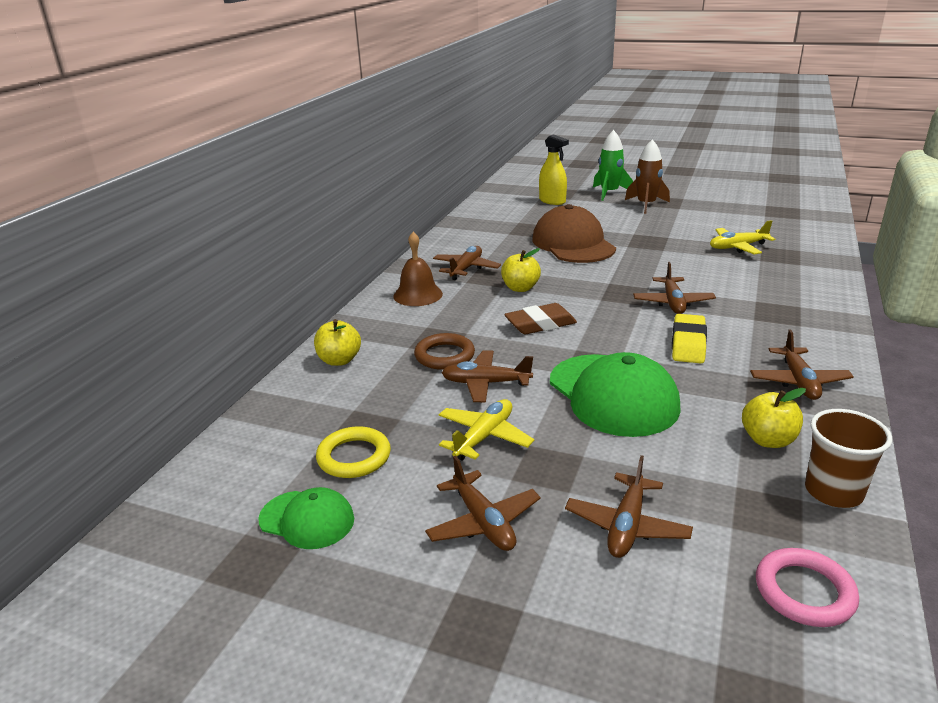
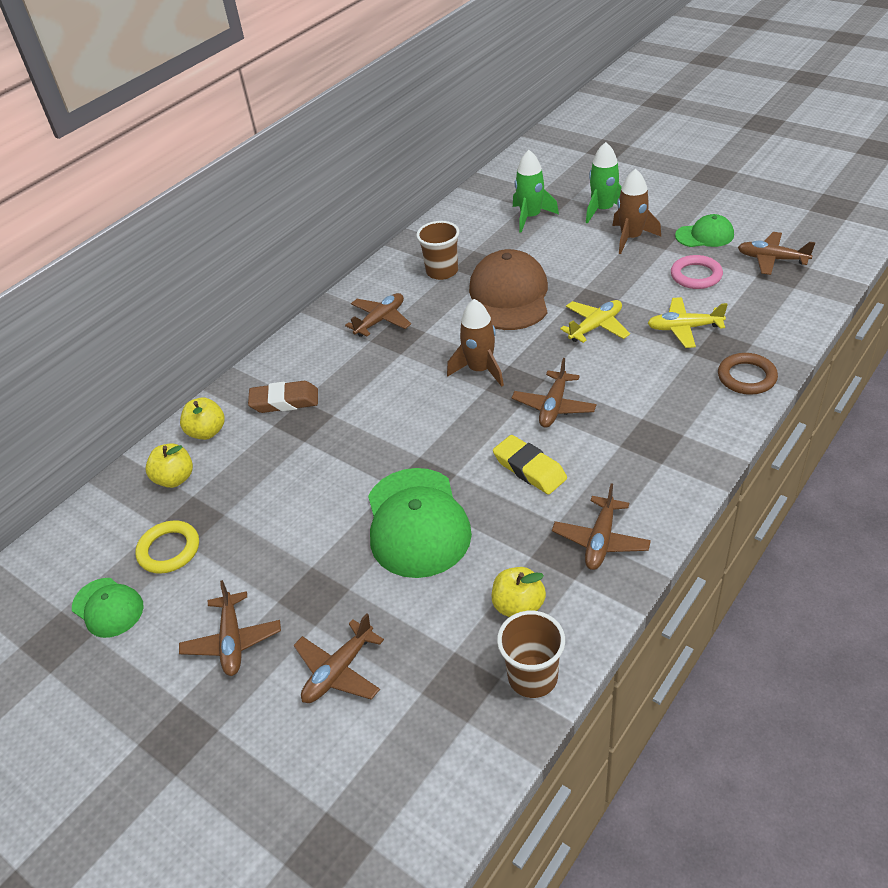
camera: 20 degrees right, 15 degrees up
(418, 295) = (316, 353): brown bell -> none
(444, 355) = (298, 442): brown ring -> brown ring (746, 377)
(484, 437) = (280, 550): yellow plane -> yellow plane (595, 327)
(486, 383) = (315, 486): brown plane -> brown plane (772, 259)
(500, 236) = (442, 271): none -> brown cup
(520, 288) = (417, 359): yellow apple -> yellow apple (175, 479)
(540, 324) = (406, 415): brown eraser -> brown eraser (284, 401)
(552, 201) = (530, 217): yellow spray bottle -> green rocket
(585, 288) = (480, 370): none -> brown rocket
(688, 344) = (529, 469): yellow eraser -> yellow eraser turned 75 degrees counterclockwise
(703, 199) = (704, 235): none -> green cap
(804, 592) = (433, 768): pink ring -> pink ring (696, 275)

